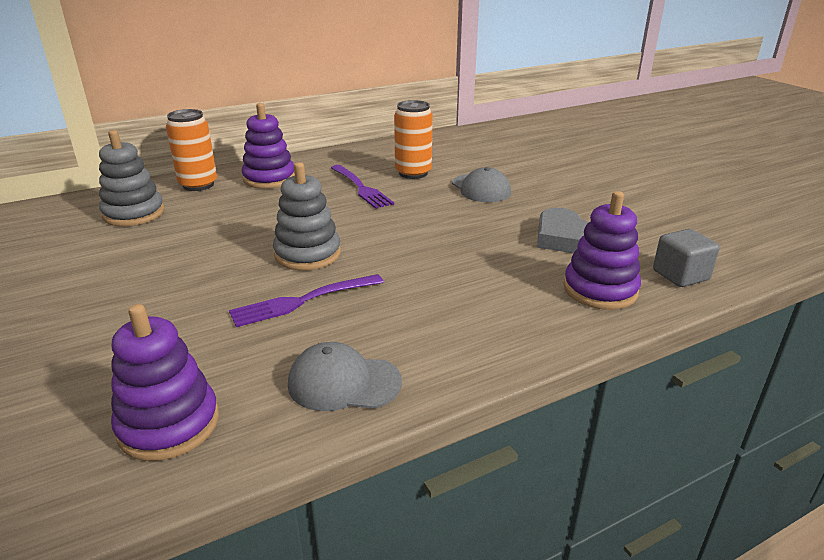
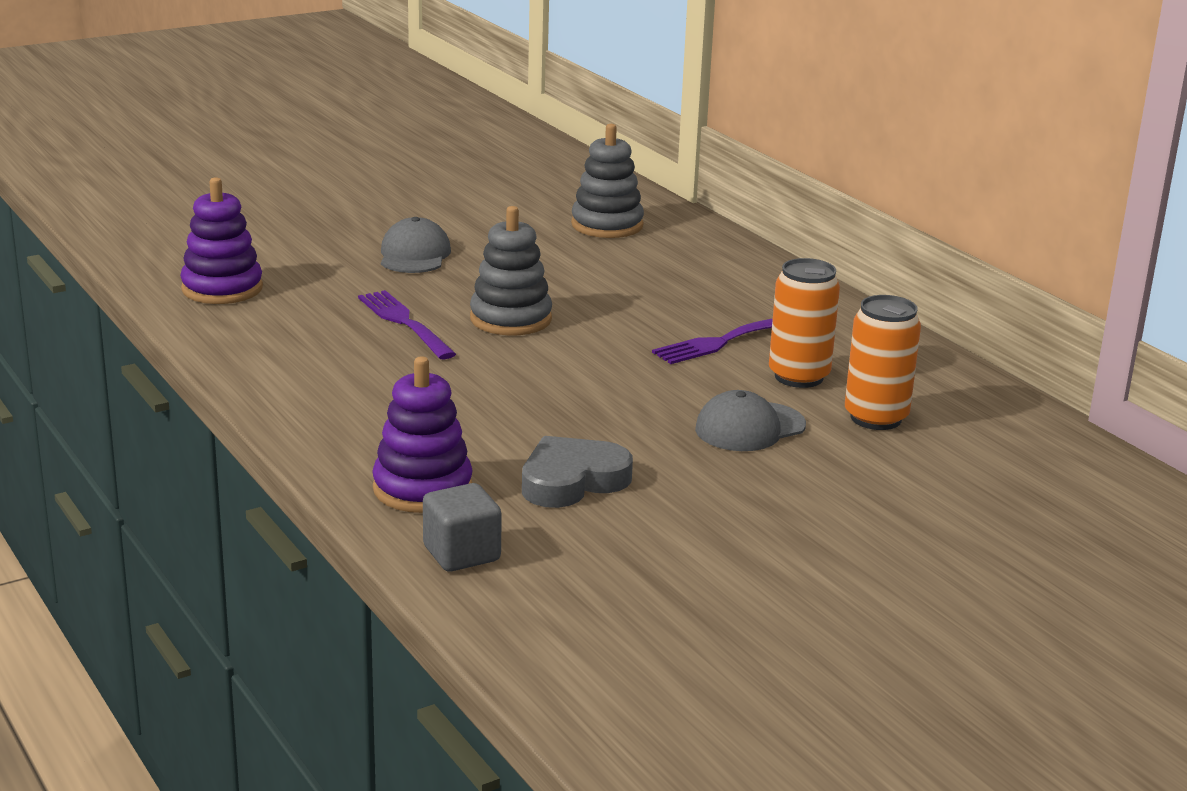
camera: 85 degrees right, 5 degrees down
(198, 185) = (704, 245): orange can -> orange can (875, 418)
(269, 179) = (740, 282): purple stacking toy -> none
(344, 382) = (261, 347): grey cap -> grey cap (414, 255)

